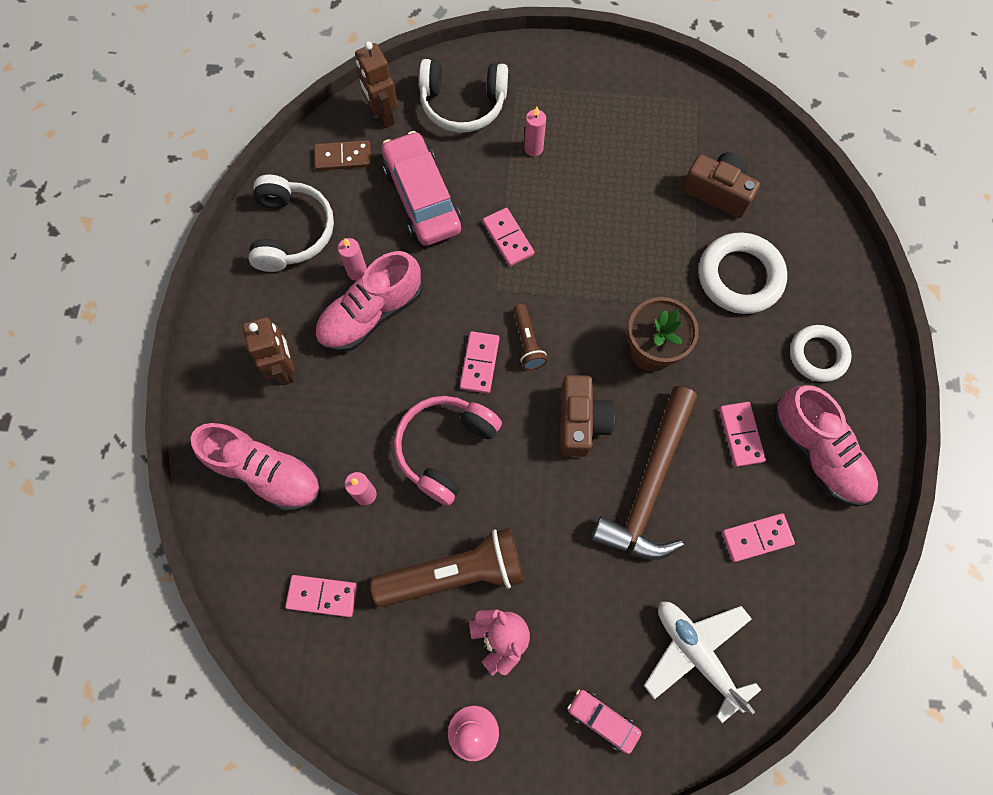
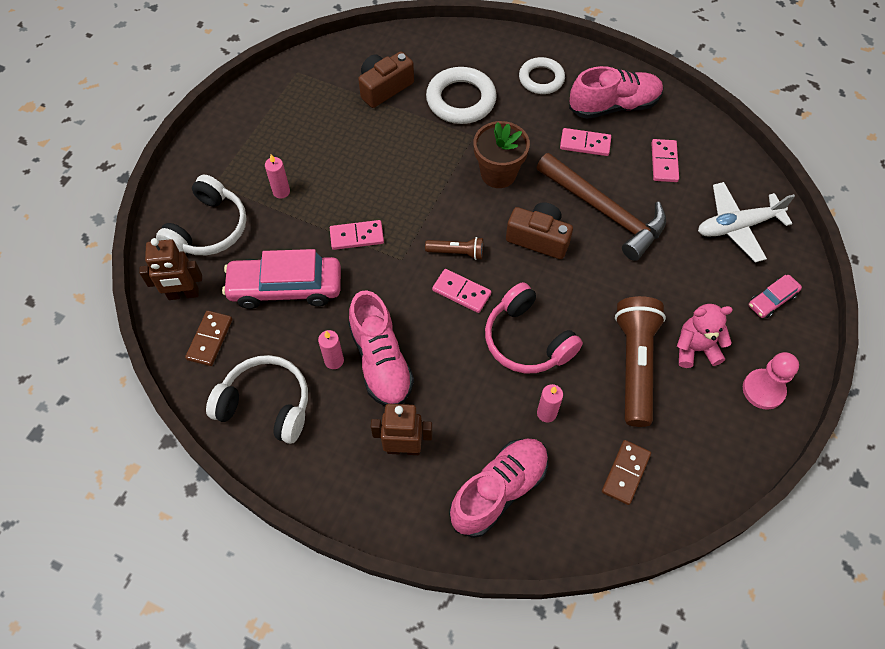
camera: 70 degrees left, 10 degrees down
(322, 596) = (626, 473): pink domino -> brown domino

